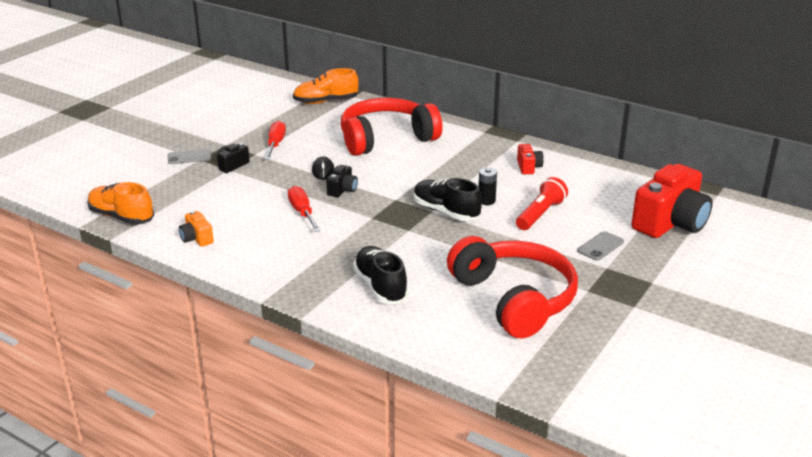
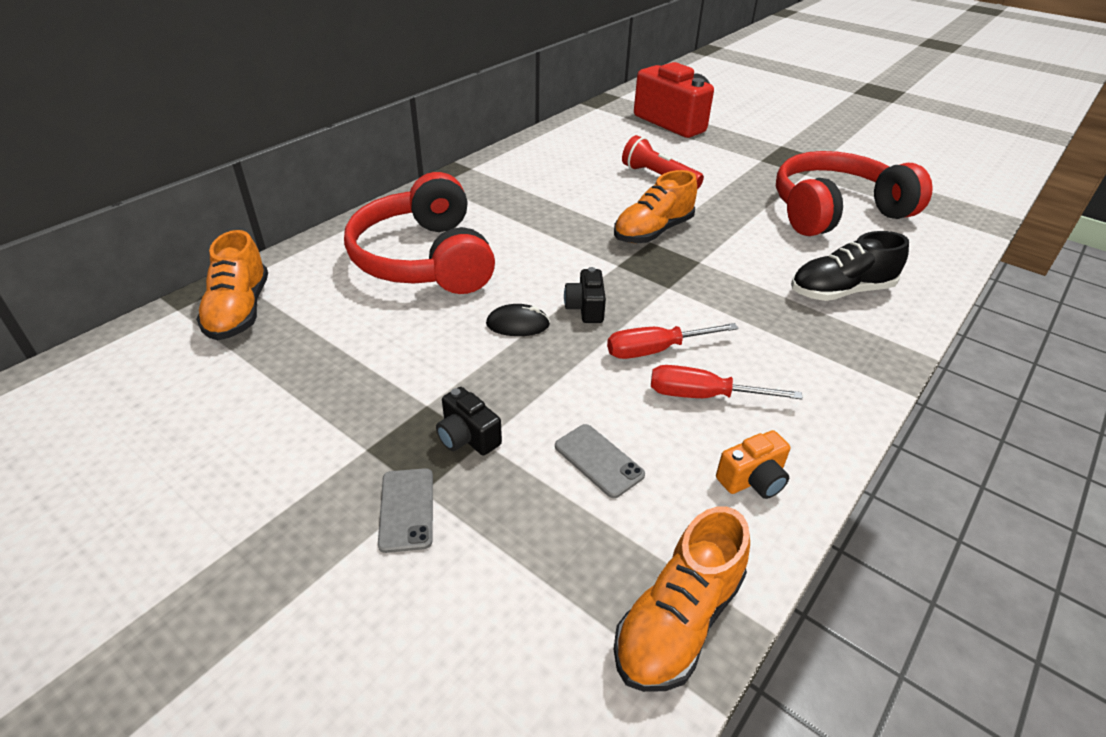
camera: 85 degrees left, 10 degrees up
(275, 144) = (396, 377): red screwdriver -> red screwdriver (703, 396)
(342, 190) = (585, 308): black camera -> black camera turned 120 degrees counterclockwise
(446, 212) = (653, 232): black shoe -> orange shoe
(486, 201) = (625, 203): black battery -> none
(528, 167) = (545, 170): red camera -> none
(600, 246) = (722, 157): grey phone -> grey phone (598, 460)

